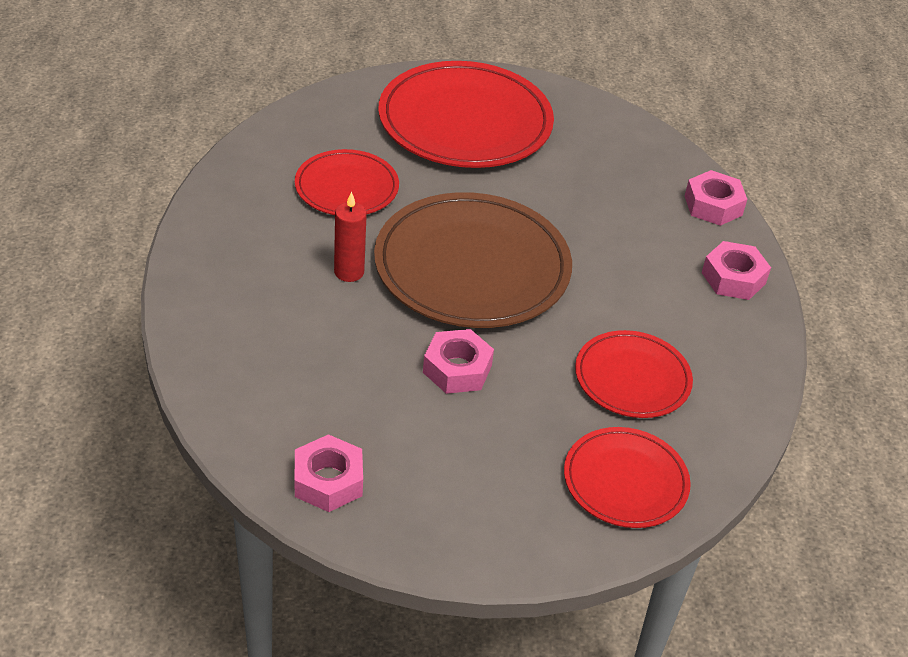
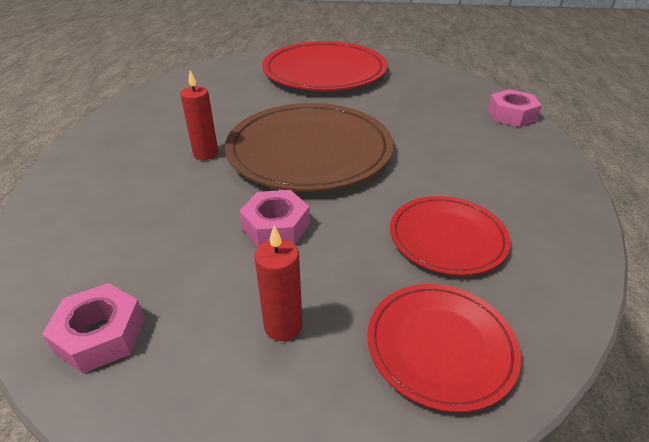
camera: 10 degrees right, 5 degrees down
(346, 187) = (226, 104): red plate -> none
(488, 468) = (283, 326): none -> red candle
(733, 278) = (536, 160): pink nut -> none

